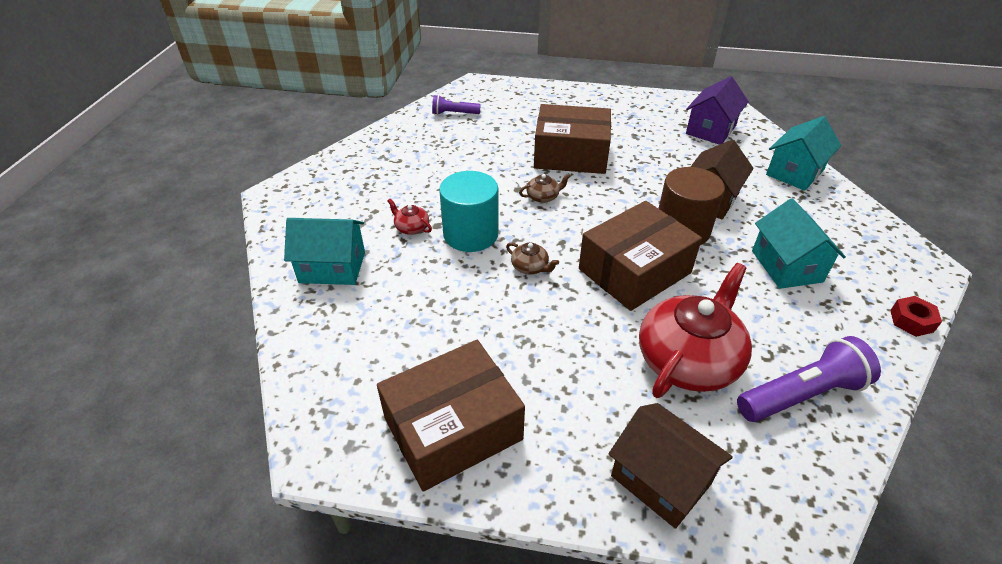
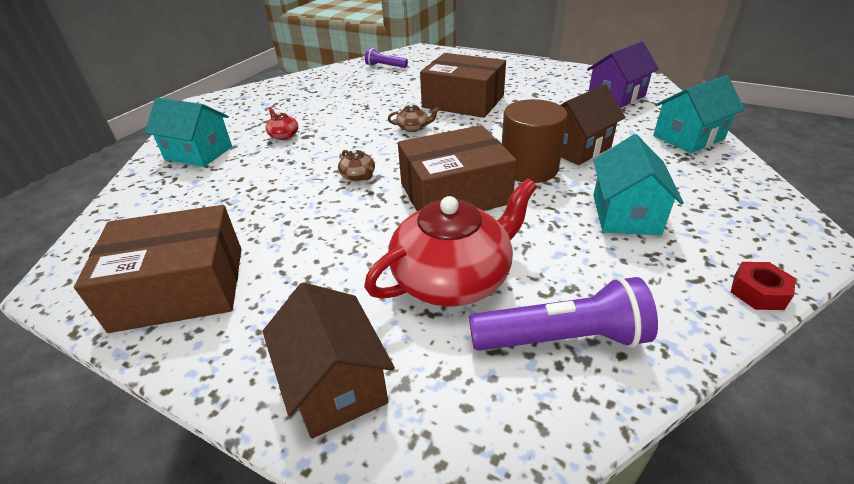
camera: 20 degrees right, 5 degrees down
(470, 234) = (327, 146): turquoise cylinder -> none

